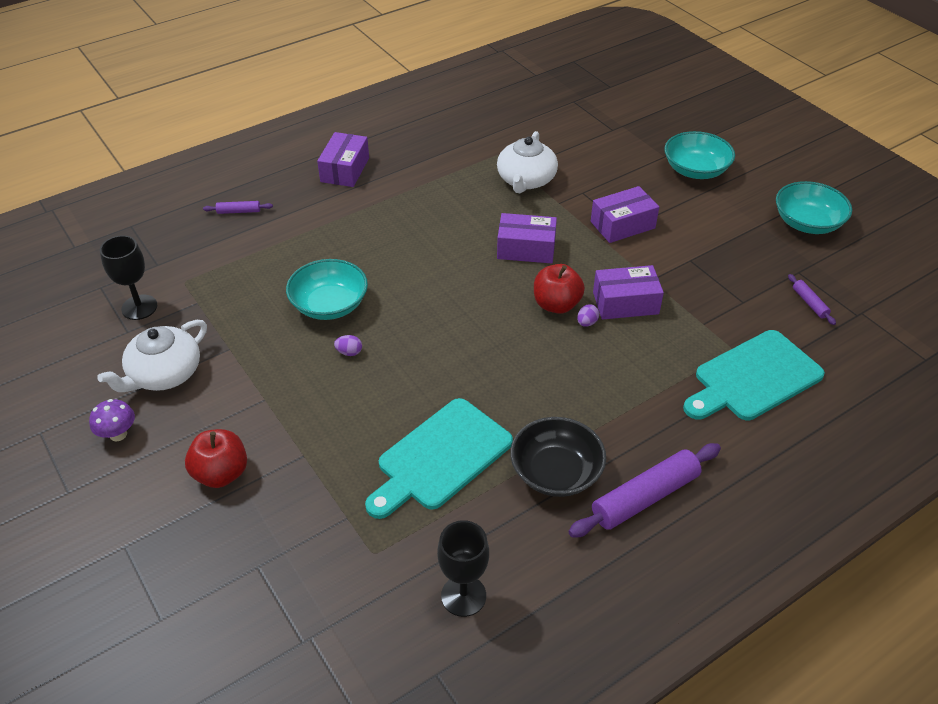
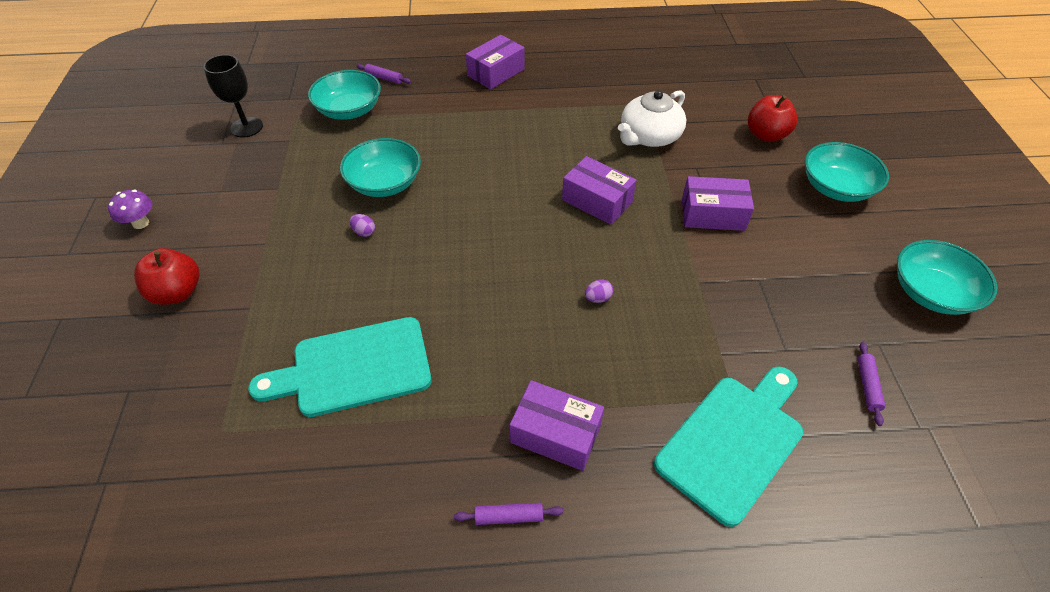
camera: 30 degrees right, 5 degrees up
(164, 374) = (215, 188): white teapot -> none
(232, 253) = (349, 110): none -> turquoise bowl
(463, 596) = (256, 520): black goblet -> none
(556, 304) = (582, 267): red apple -> red apple (766, 135)
(556, 472) = (443, 439): black bowl -> none
(625, 303) = (653, 295): purple box -> purple box (555, 434)
(645, 497) = (509, 517): purple rolling pin -> purple rolling pin, size x0.48
(753, 378) = (733, 442): turquoise cutting board -> turquoise cutting board turned 135 degrees clockwise

